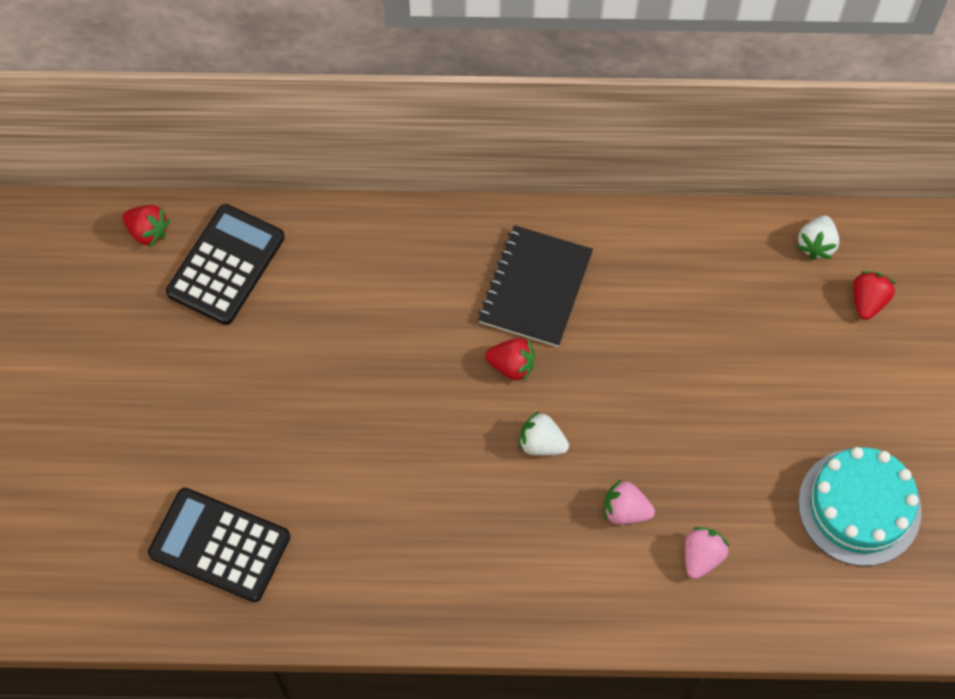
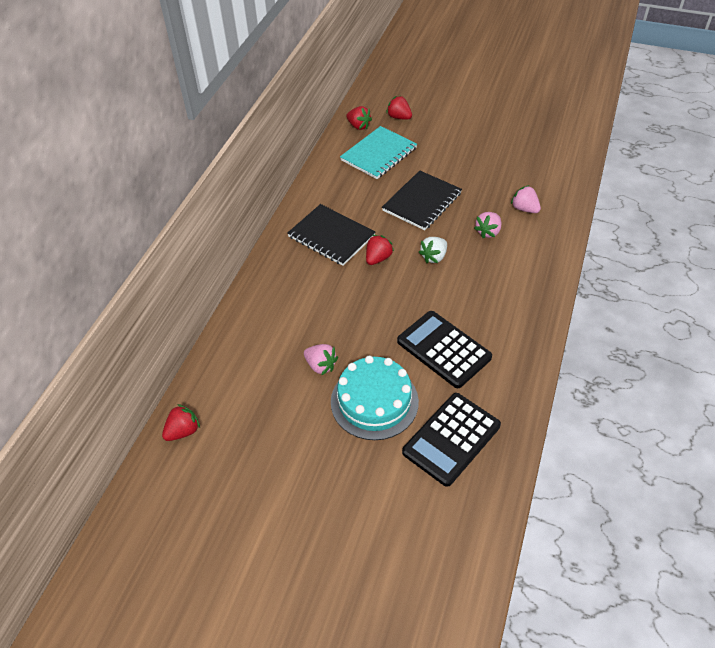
camera: 70 degrees left, 15 degrees down
(226, 265) = (235, 388): black calculator -> black calculator (443, 349)
(290, 352) = (320, 365): none -> pink strawberry
(660, 395) = (422, 202): none -> black notebook
(754, 297) = (378, 154): none -> turquoise notebook
(816, 245) = (358, 126): white strawberry -> red strawberry
(859, 507) = (512, 147): turquoise cake -> turquoise cake (374, 401)

